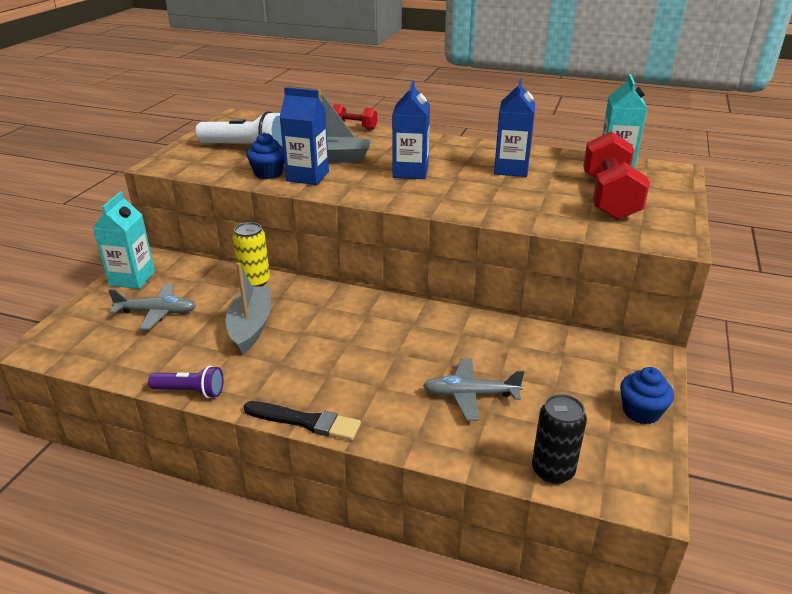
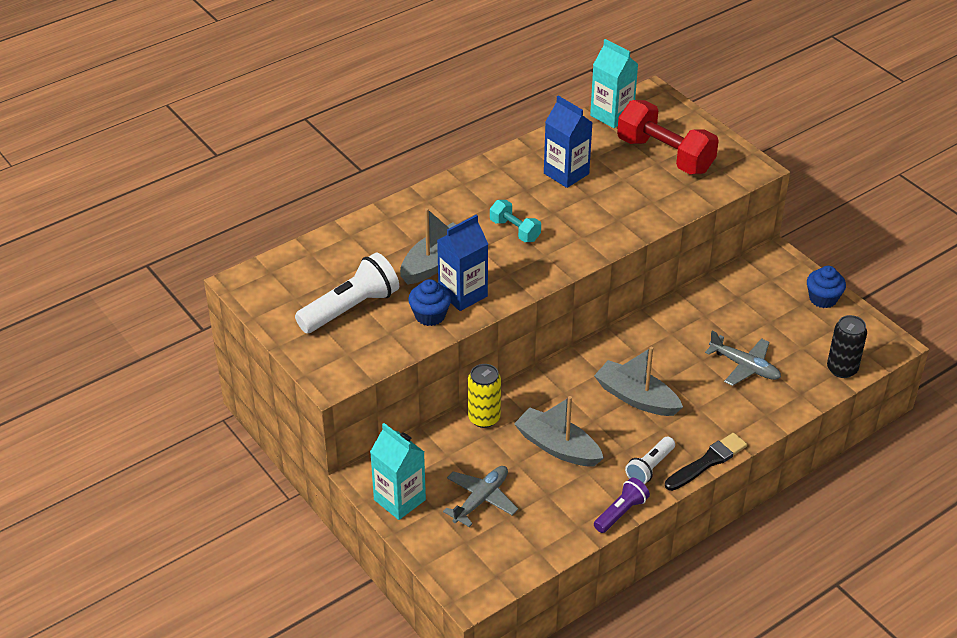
camera: 55 degrees left, 10 degrees up
(266, 387) = (650, 467): none -> white flashlight
(354, 127) = (370, 216): red dumbbell -> none
(354, 345) = (636, 398): none -> grey boat
(410, 172) = (515, 230): blue carton -> turquoise dumbbell
(470, 395) = (745, 366): grey plane -> grey plane turned 90 degrees counterclockwise

